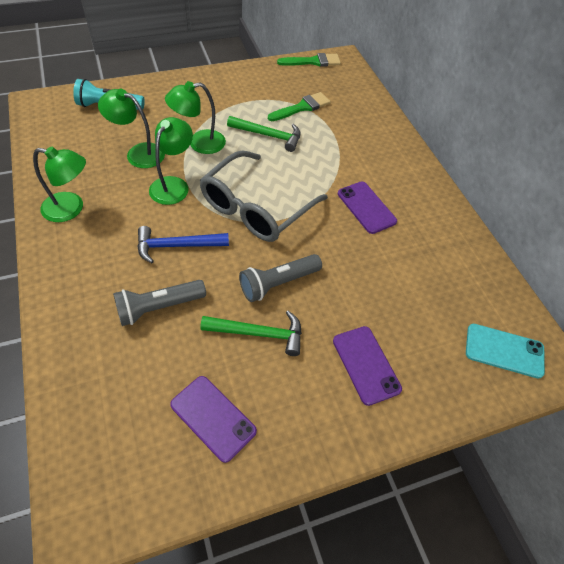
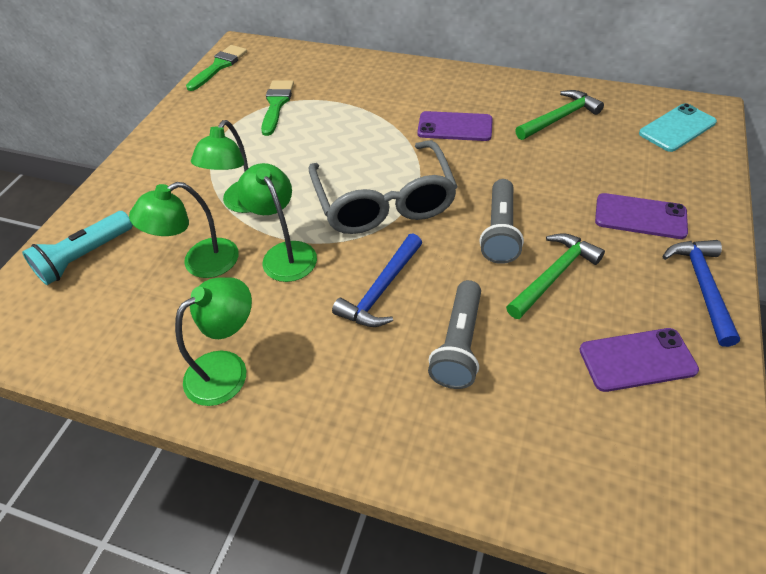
camera: 45 degrees left, 5 degrees down
(268, 136) = (290, 146): green hammer -> green hammer (559, 118)
(319, 436) = (702, 286): none -> blue hammer

